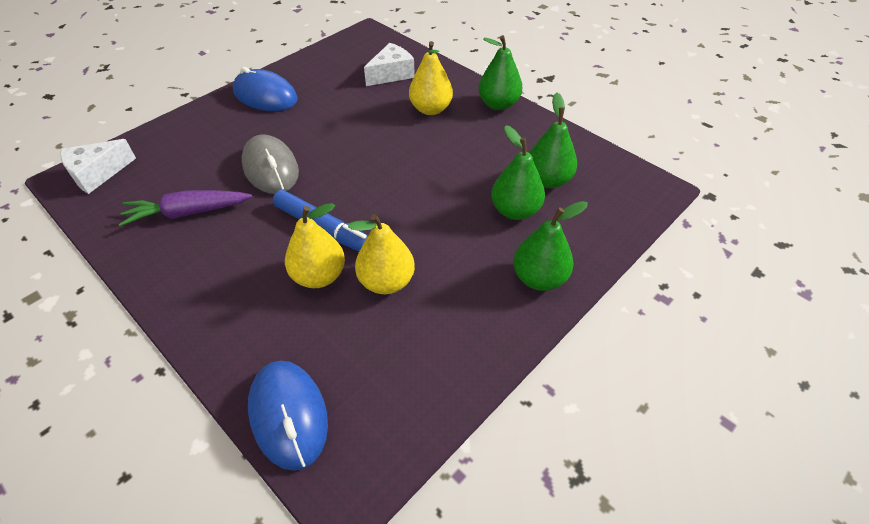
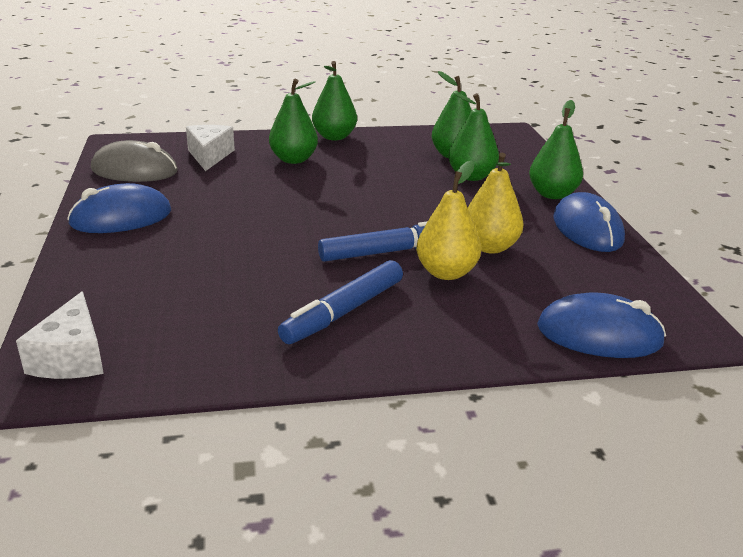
camera: 55 degrees left, 20 degrees down
(188, 213) = (253, 314): purple carrot -> none
(219, 251) = (344, 312): none -> blue marker
(271, 168) = (254, 250): grey mouse -> grey mouse (134, 170)
(430, 109) = (293, 159): yellow pear -> green pear
(487, 333) = (587, 229): none -> blue mouse

